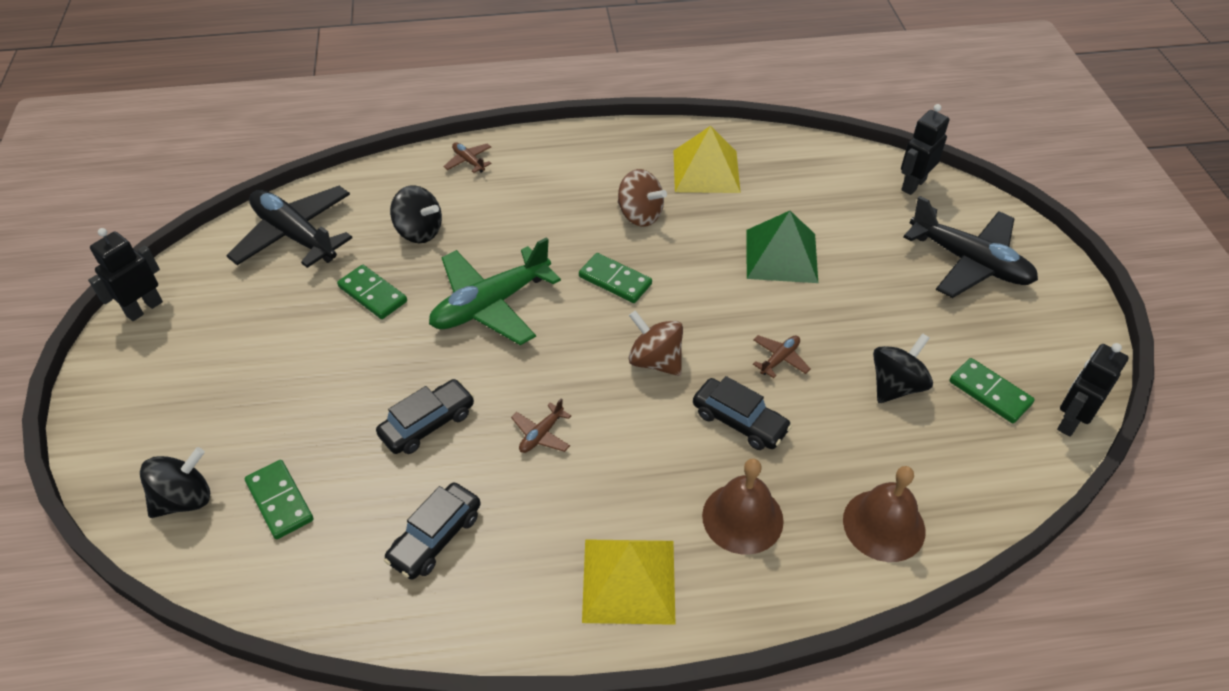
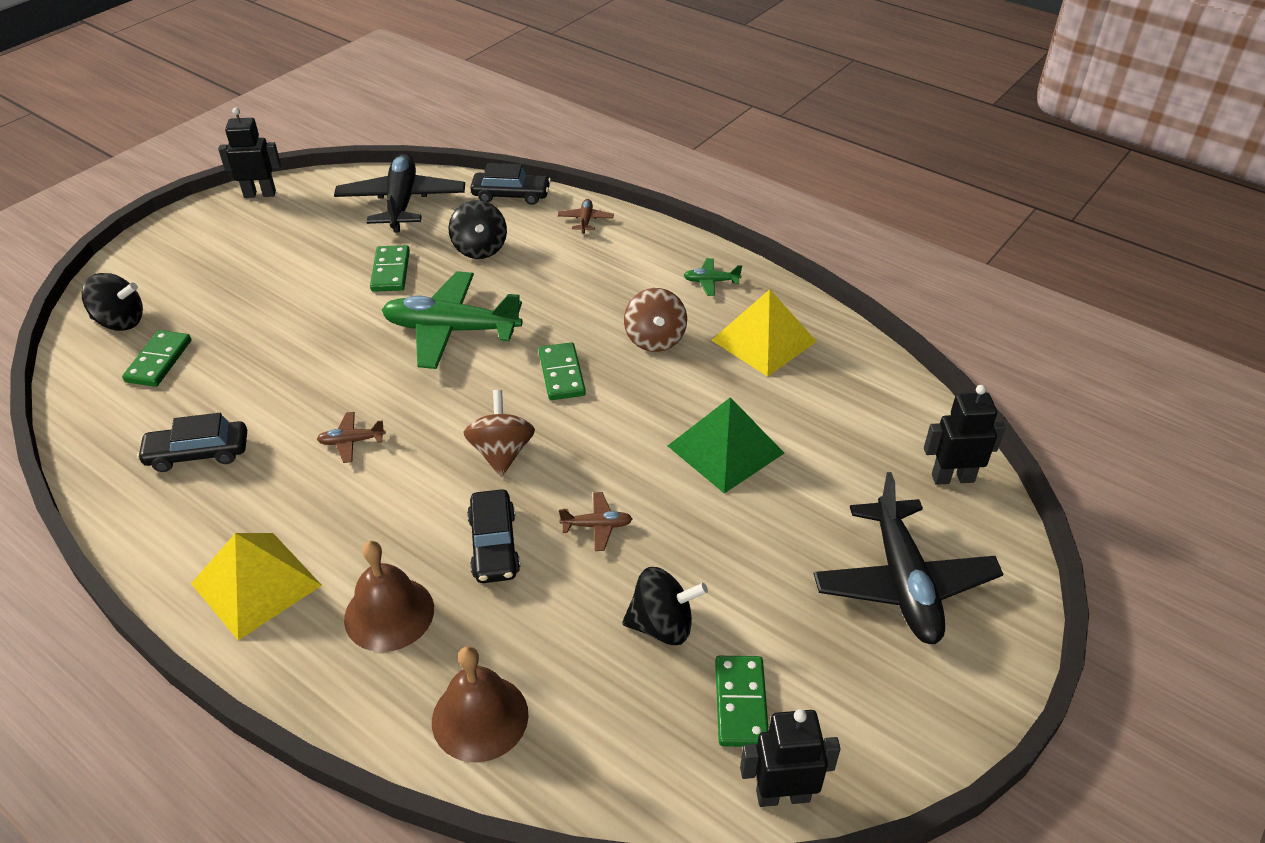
camera: 45 degrees right, 5 degrees down
(428, 424) = (298, 379): black car -> black car (511, 195)
(619, 152) = (711, 281): none -> green plane

